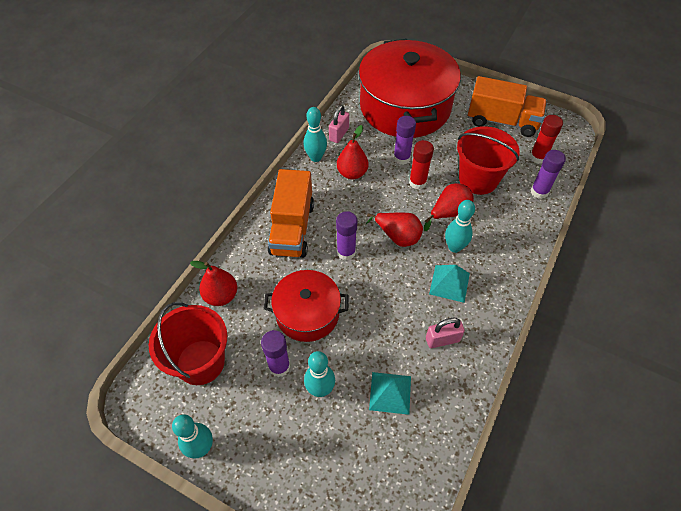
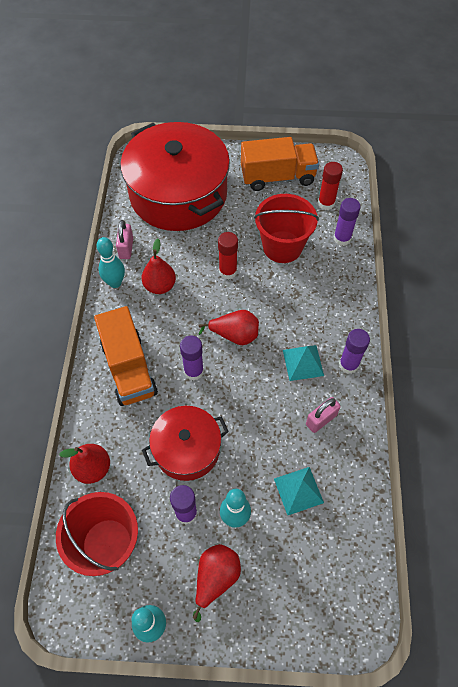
camera: 25 degrees left, 5 degrees up
(401, 158) = (200, 251): purple glue stick -> purple glue stick (348, 365)
(449, 213) = (271, 292): red pear -> red pear (216, 578)
(454, 247) = (291, 325): turquoise bowling pin -> none

